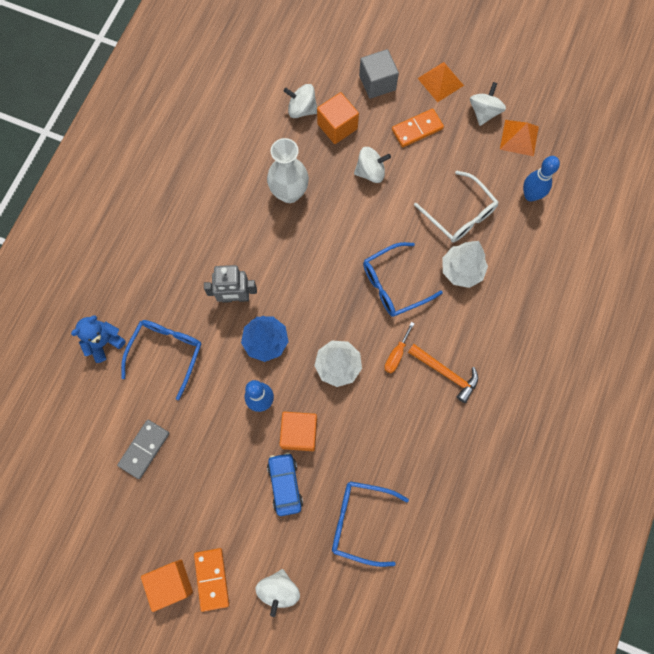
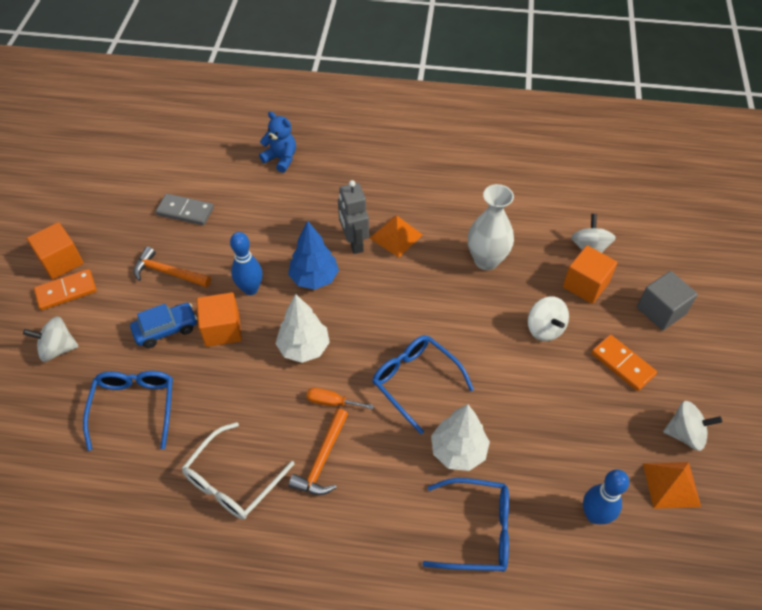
camera: 75 degrees right, 20 degrees down
(166, 353) = (281, 204): blue glasses -> blue glasses (476, 530)
(219, 475) = (168, 273): none -> orange hammer
(440, 82) = (700, 376): orange pyramid -> orange pyramid (396, 236)
(459, 214) = (532, 433): white glasses -> white glasses (233, 480)

